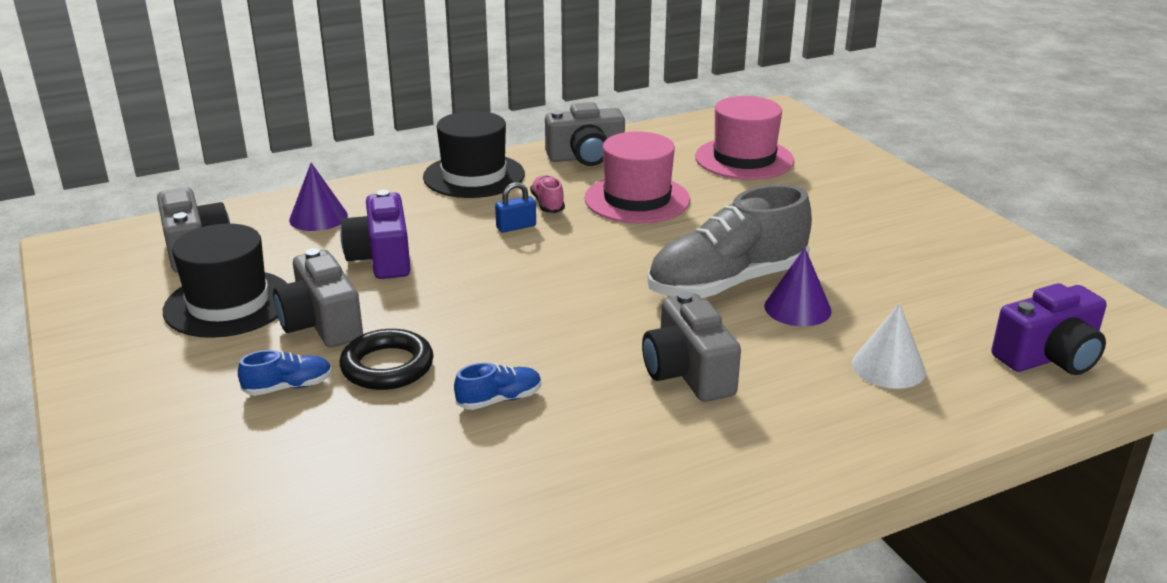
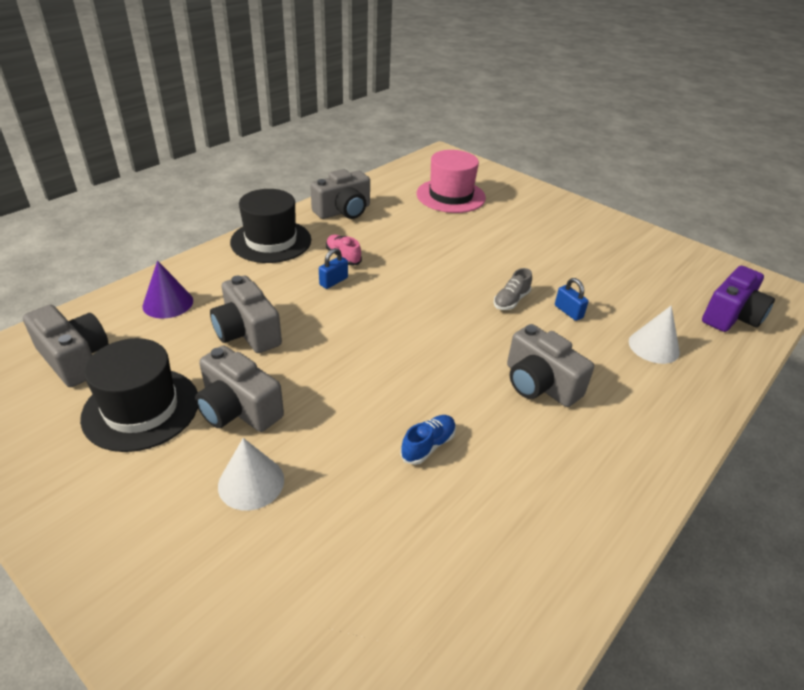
camera: 25 degrees left, 10 degrees up
(288, 387) = (251, 482): blue shoe -> white cone
(381, 258) = (247, 332): purple camera -> grey camera
(387, 366) = (321, 437): black ring -> none
(637, 199) = (403, 241): pink hat -> none
(727, 283) = (511, 300): grey shoe -> grey shoe, size x0.42
(797, 308) = (568, 311): purple cone -> blue padlock

